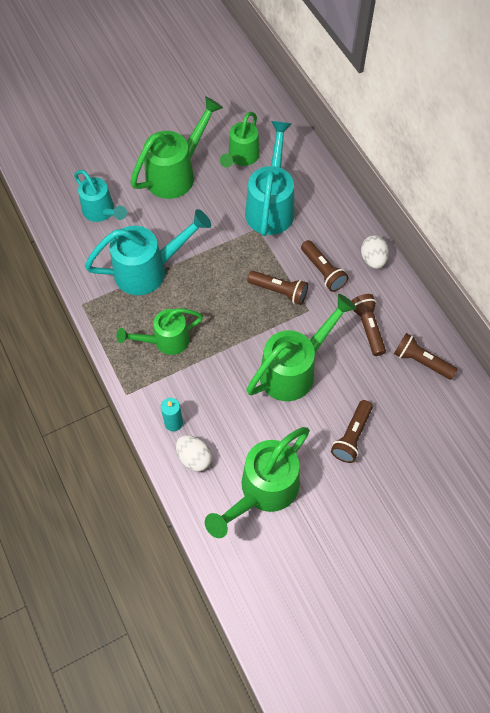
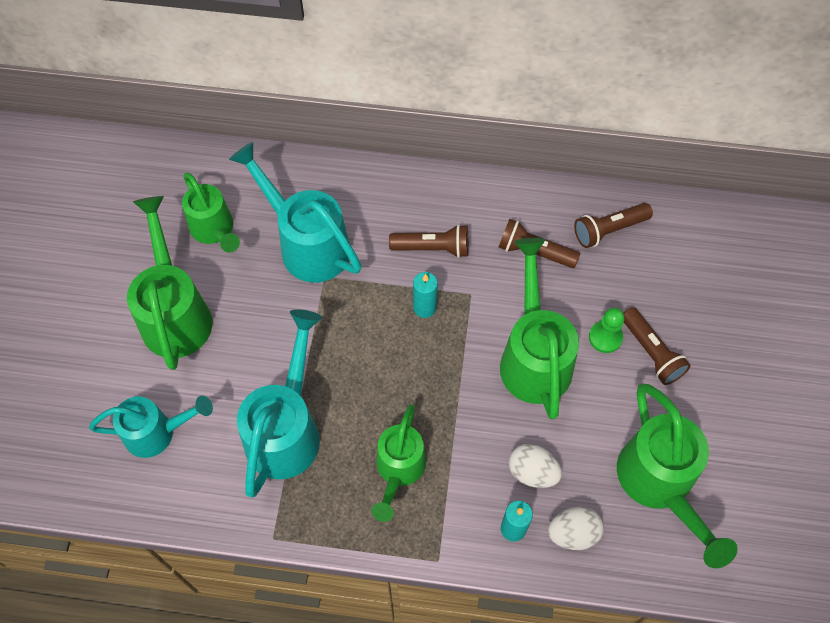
camera: 55 degrees left, 0 degrees up
(279, 291) = (424, 308): brown flashlight -> turquoise candle
(340, 403) = (605, 337): none -> green pawn
(373, 259) = (455, 192): white egg -> white egg (532, 472)

